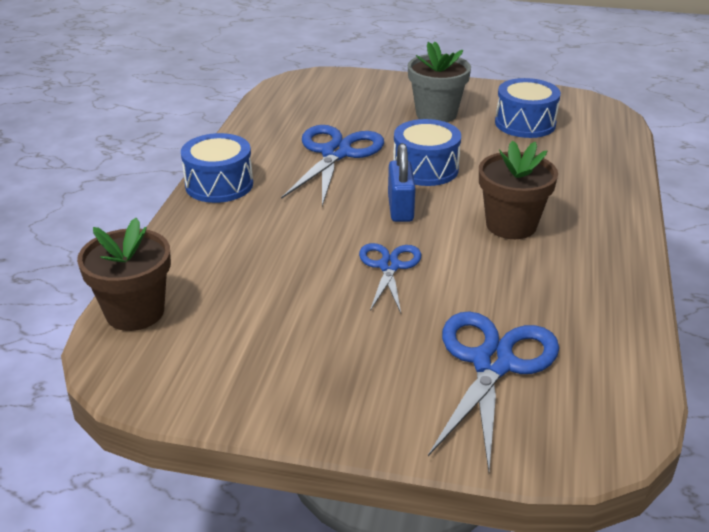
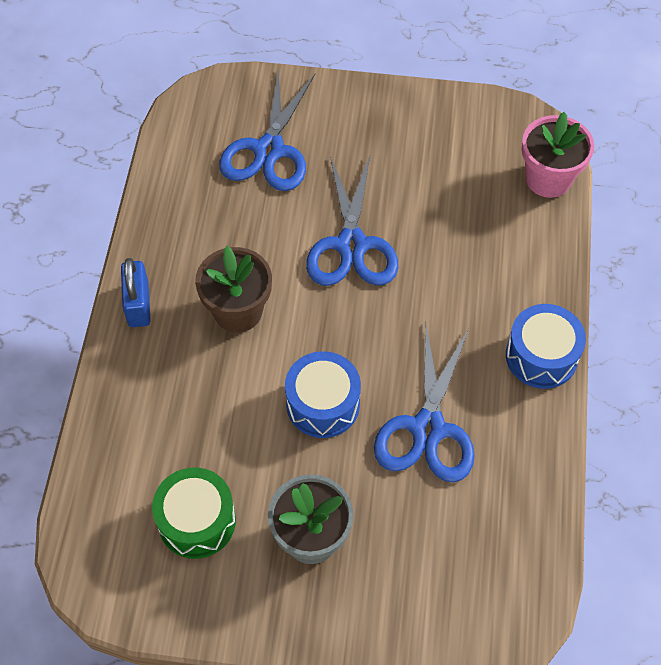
camera: 175 degrees right, 25 degrees up
(135, 312) = (548, 179): brown flower pot -> pink flower pot
(389, 266) = (351, 245): blue scissors -> blue scissors, size x1.64
(400, 208) = (346, 329): blue padlock -> blue padlock (138, 304)
(525, 123) = (197, 521): blue drum -> green drum

